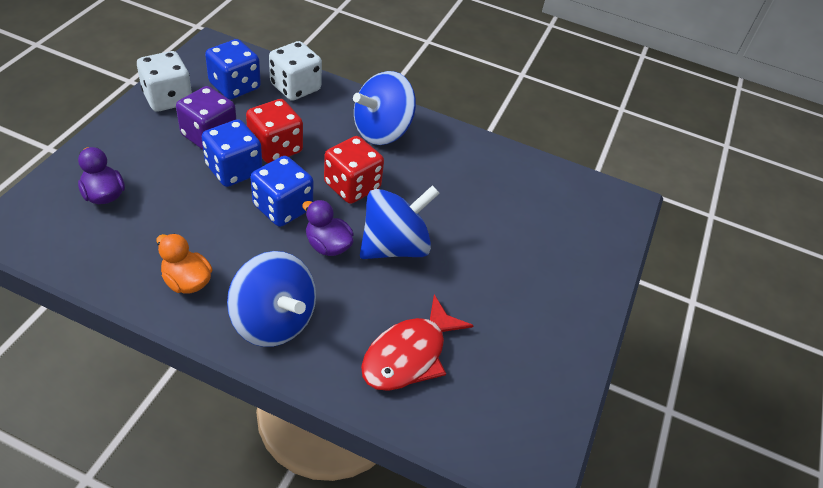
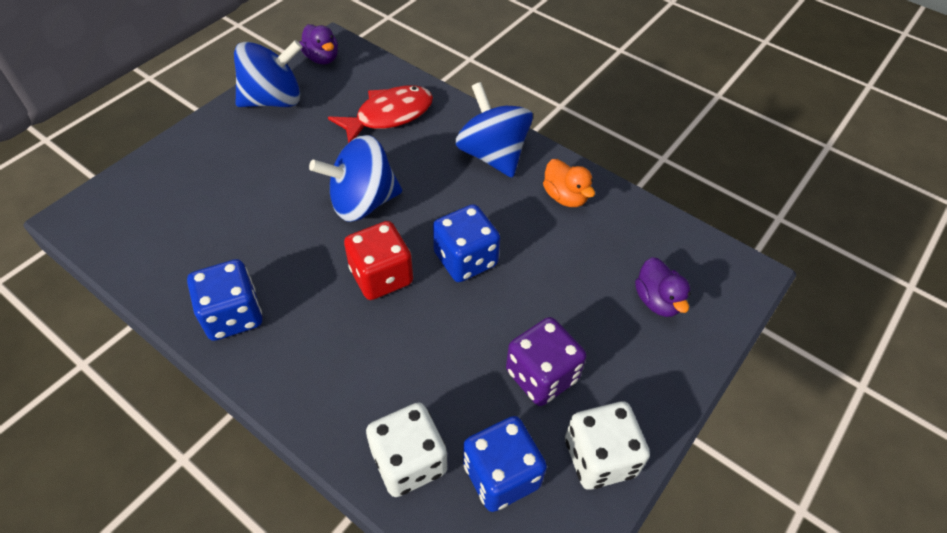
camera: 160 degrees left, 5 degrees up
(234, 170) = (514, 316): blue dice -> blue dice (233, 315)
(275, 148) = (459, 344): red dice -> none
(327, 245) = (429, 212): purple duck -> purple duck (322, 58)
(382, 131) = (312, 355): blue spinning top -> blue spinning top (273, 100)

